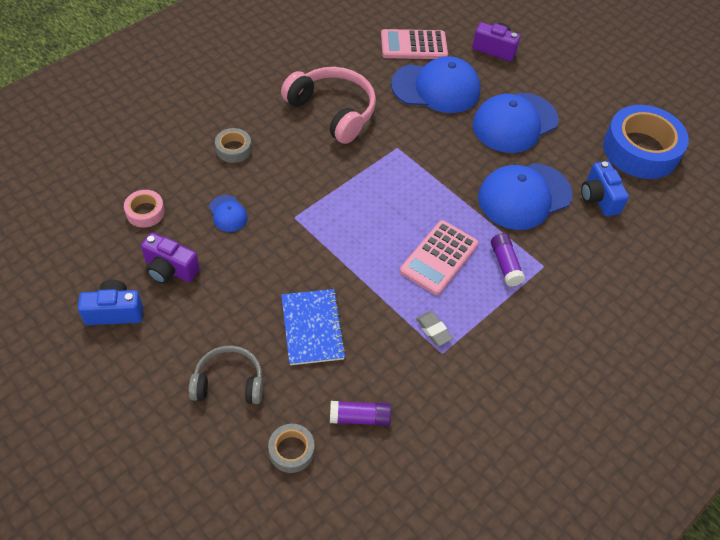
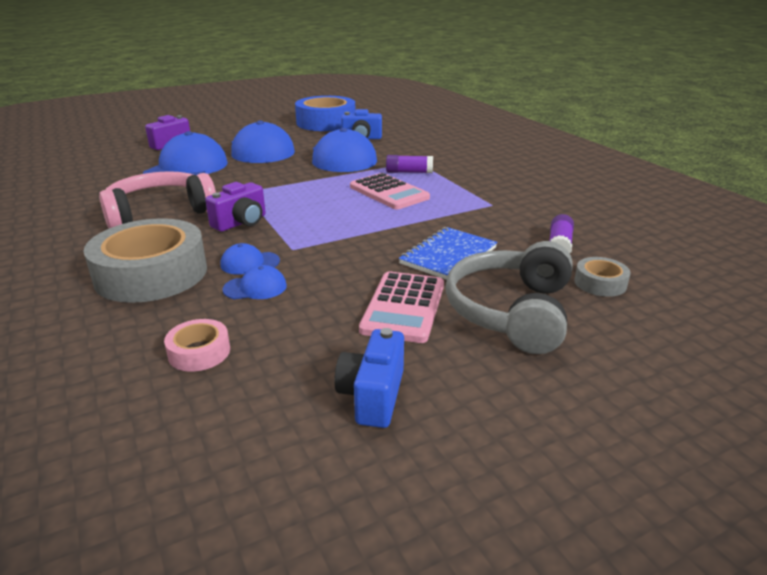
camera: 70 degrees left, 25 degrees down
(170, 269) = (319, 339): purple camera -> purple camera (241, 222)
(229, 382) = (511, 311): grey headphones -> grey headphones, size x1.59
(233, 149) = (151, 274): grey tape -> grey tape, size x2.21
(263, 198) = (249, 263): none -> blue cap
(312, 328) = (448, 256): blue notebook -> blue notebook turned 60 degrees counterclockwise
(413, 45) = (118, 169): pink calculator -> pink calculator (404, 307)
(433, 330) = (467, 204): grey eraser -> none

